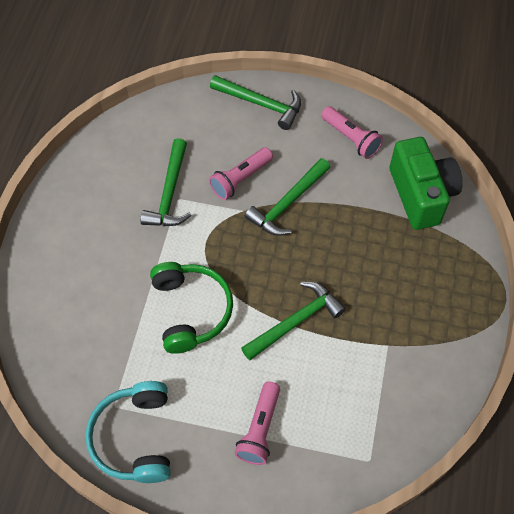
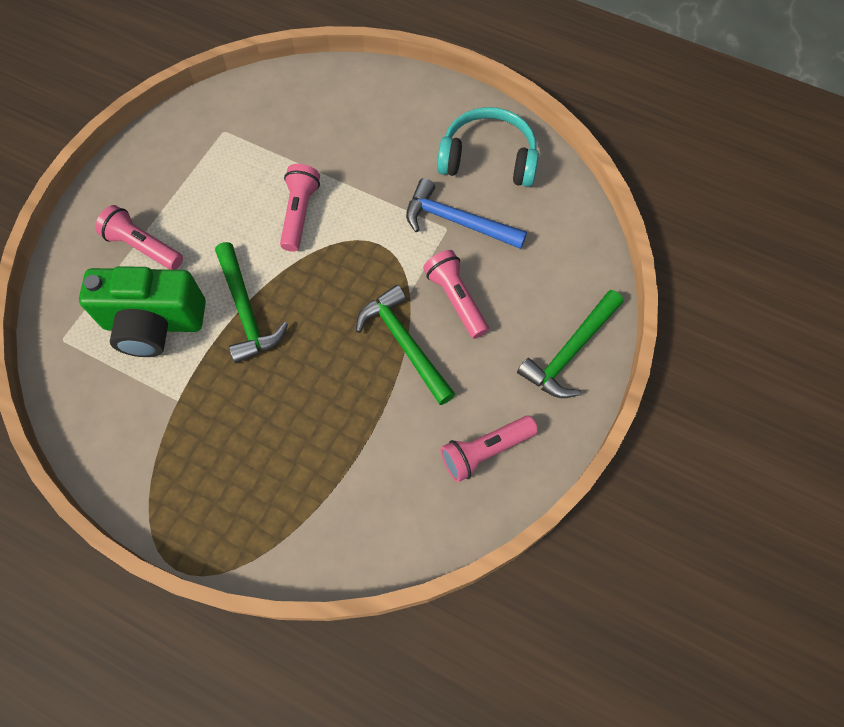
camera: 105 degrees right, 5 degrees up
(134, 437) = (185, 141): turquoise headphones -> turquoise headphones (488, 158)
(170, 193) = (457, 221): green hammer -> blue hammer
(191, 310) = (299, 213): green headphones -> pink flashlight
(421, 195) = (367, 515): green camera -> green camera (154, 324)

